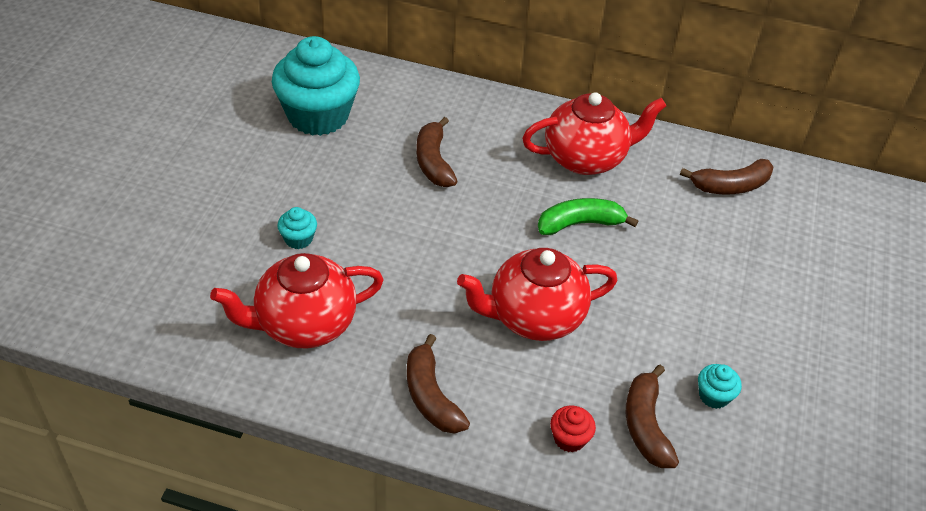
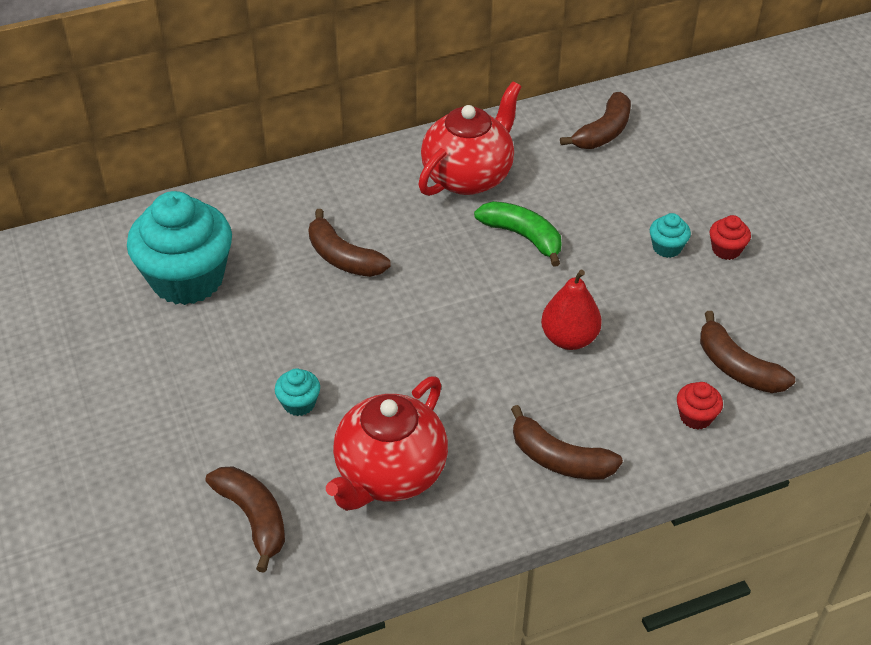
camera: 35 degrees left, 0 degrees up
(190, 292) = (253, 518): none -> brown banana
(534, 317) = (569, 338): red teapot -> red pear
(580, 224) = (522, 236): green banana -> green banana turned 90 degrees clockwise
(714, 396) = (759, 311): turquoise cupcake -> turquoise cupcake (667, 247)
(738, 332) = (726, 249): none -> red cupcake

